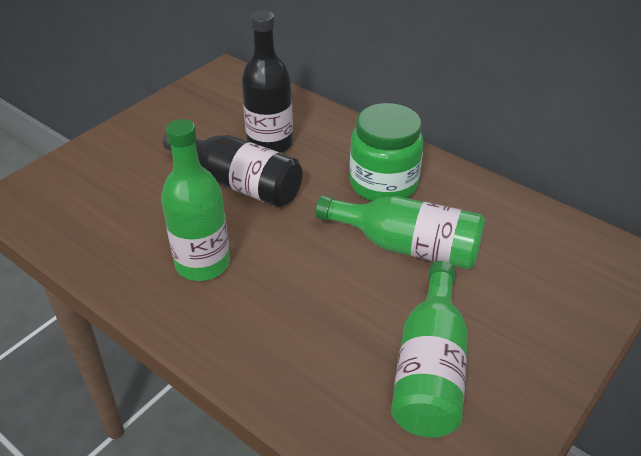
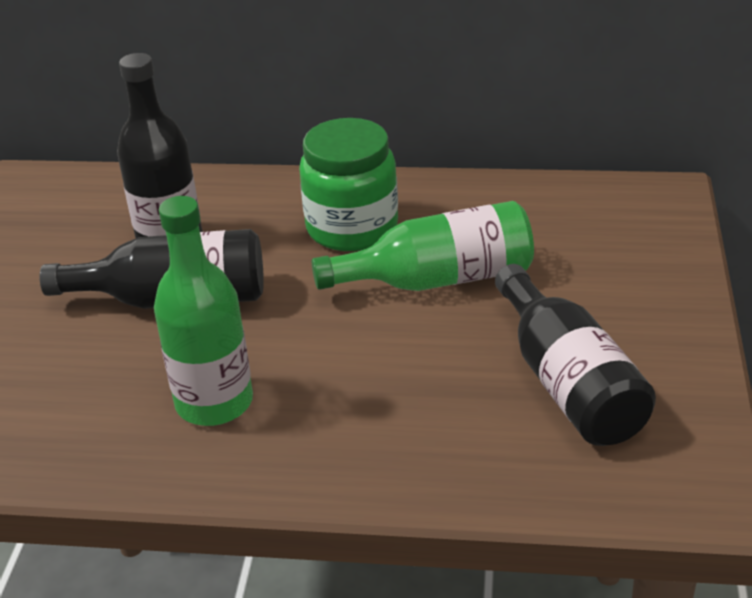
camera: 30 degrees left, 5 degrees down
(429, 369) = (568, 383): green bottle -> black bottle

